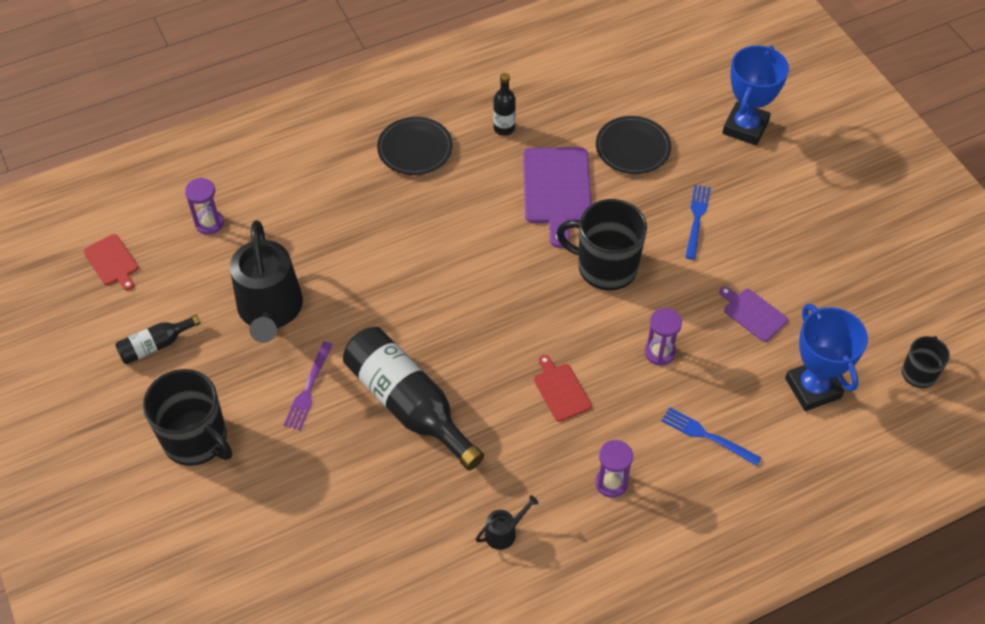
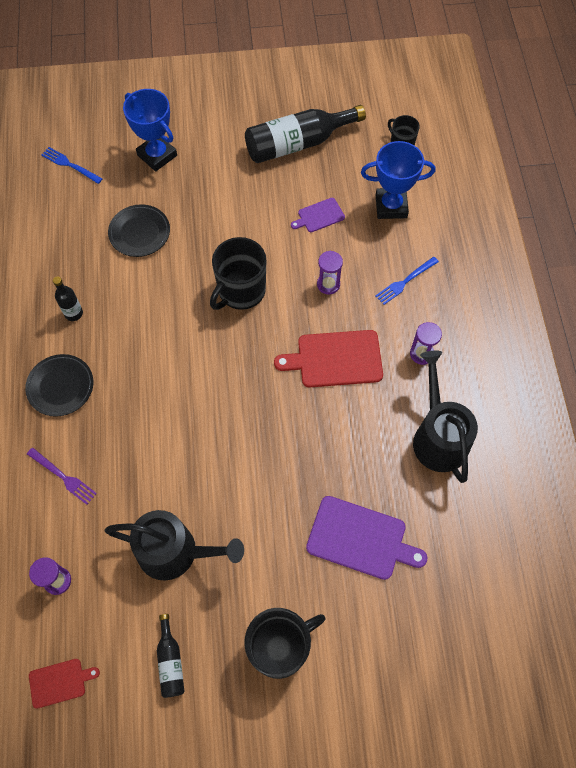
camera: 70 degrees left, 10 degrees up
(308, 389) = (265, 542): purple fork -> purple fork (63, 477)
(408, 404) = (308, 469): black bottle -> black bottle (298, 144)
(504, 532) = (438, 437): black watering can -> black watering can, size x2.38
(557, 190) = (154, 298): purple cutting board -> purple cutting board (360, 539)
(561, 390) = (335, 359): red cutting board -> red cutting board, size x1.83
(697, 219) = (224, 217): blue fork -> blue fork (70, 165)

